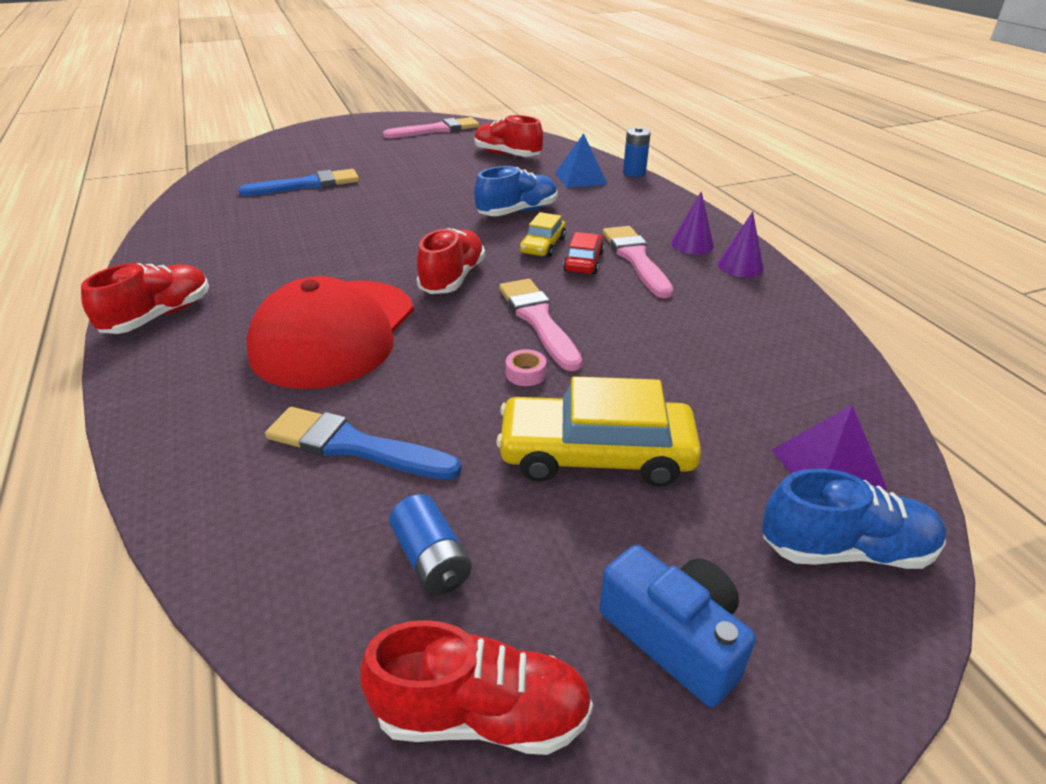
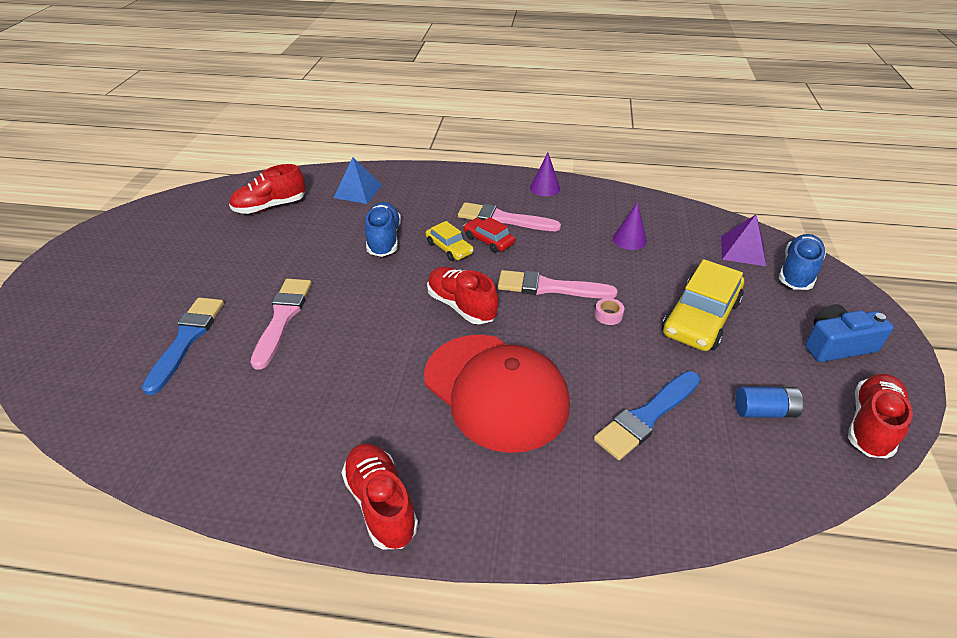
camera: 60 degrees left, 5 degrees up
(436, 130) = (158, 222): pink brush -> pink brush (282, 318)
(634, 173) = (376, 167): blue battery -> none
(692, 244) = (503, 191): purple cone -> purple cone (629, 239)

